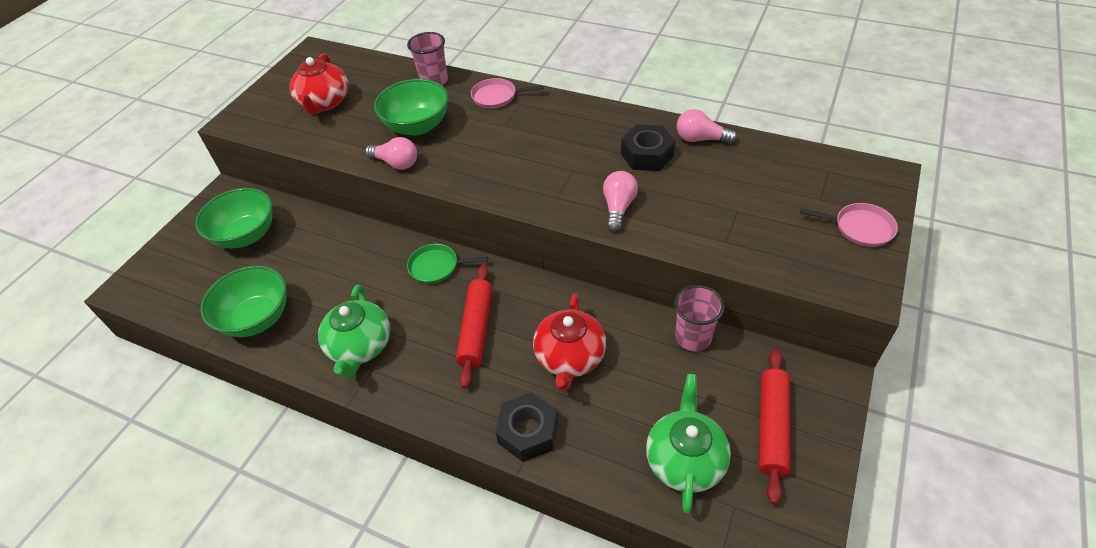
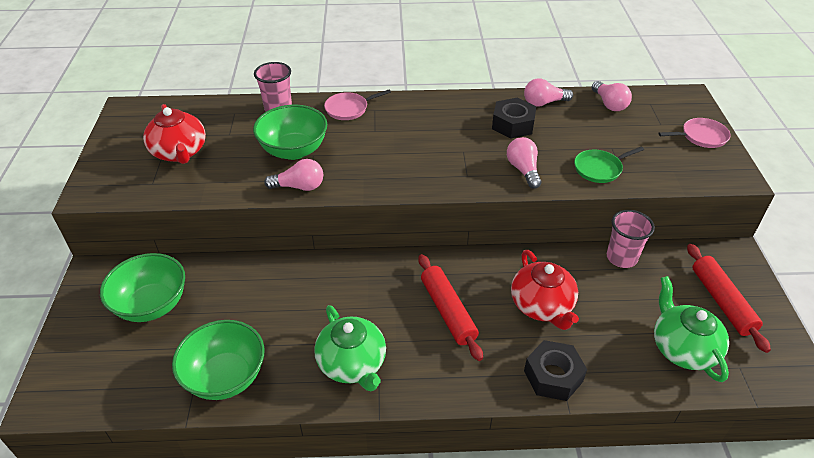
camera: 30 degrees left, 5 degrees down
(436, 267) = (372, 272): green pan -> green pan (599, 169)
(776, 159) = (609, 104): none -> pink light bulb

